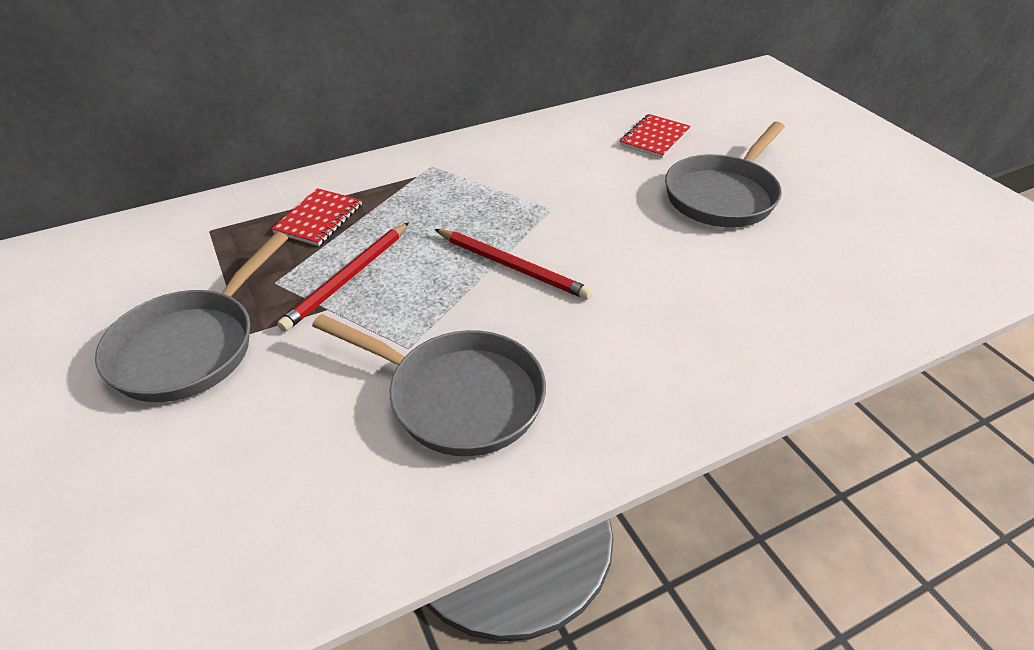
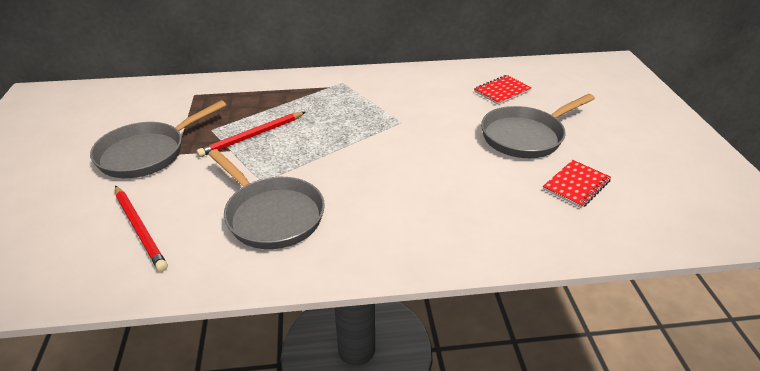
camera: 20 degrees right, 5 degrees down
(319, 219) = (257, 100): red notebook -> red notebook (576, 185)
(512, 266) = (353, 150): red pencil -> red pencil (140, 229)

